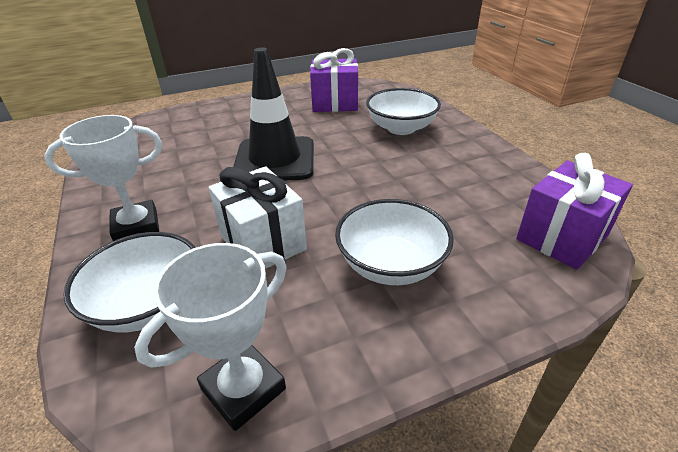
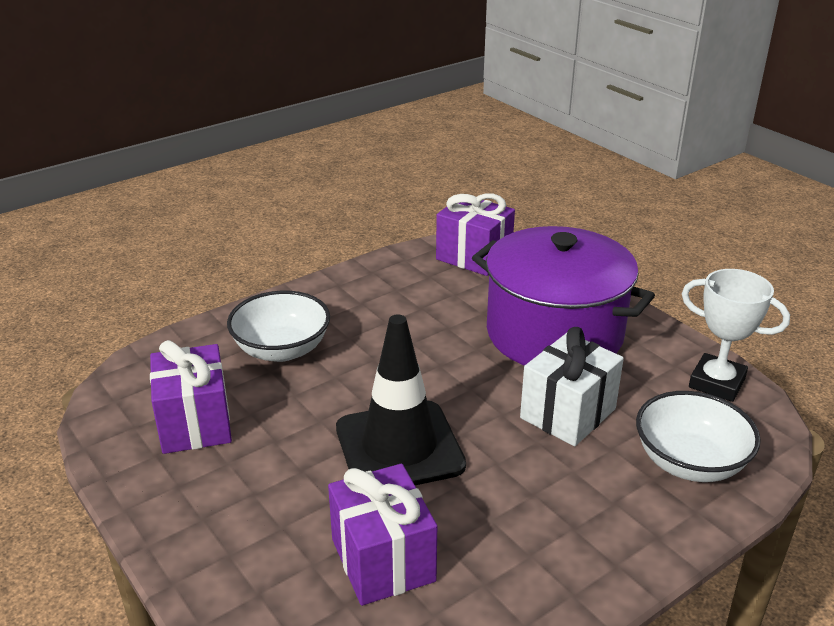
camera: 105 degrees left, 5 degrees down
(136, 226) = (598, 527): white trophy -> none
(189, 146) = (383, 560): none -> purple gift
(391, 265) = (554, 333): white bowl -> purple pot

